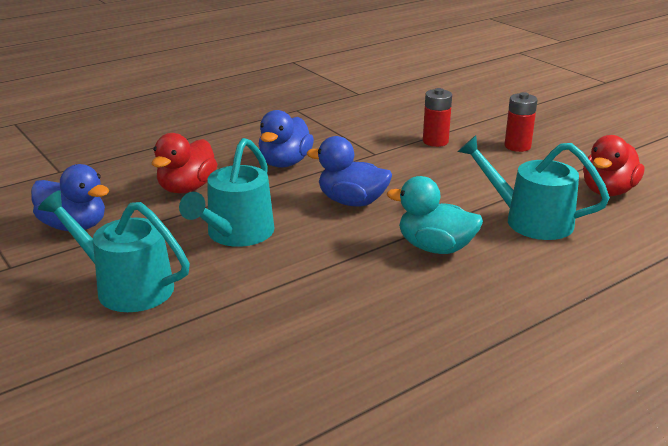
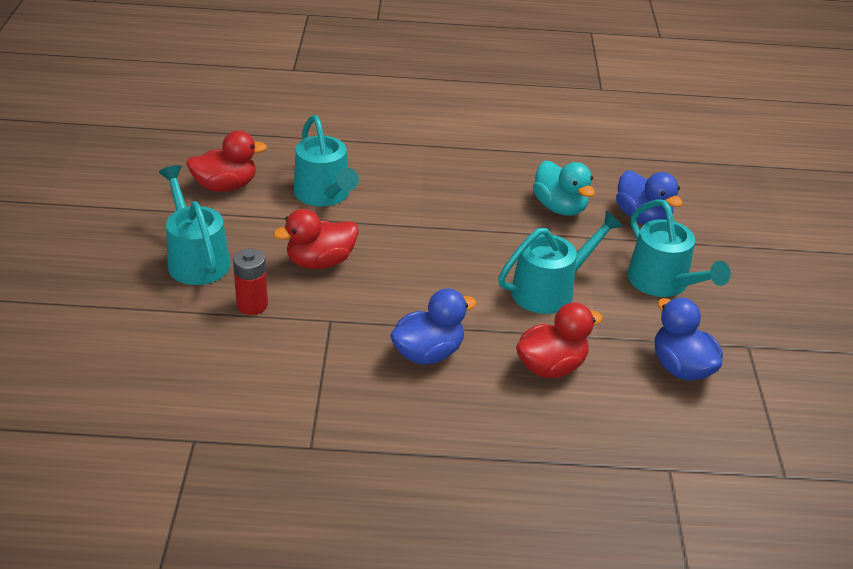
camera: 145 degrees left, 10 degrees up
(352, 202) = (426, 275): blue duck -> blue duck (642, 217)
(435, 248) = (421, 209): turquoise duck -> turquoise duck (560, 207)
(440, 177) = (320, 262): none -> red duck
(517, 146) = (196, 259): red battery -> turquoise watering can

